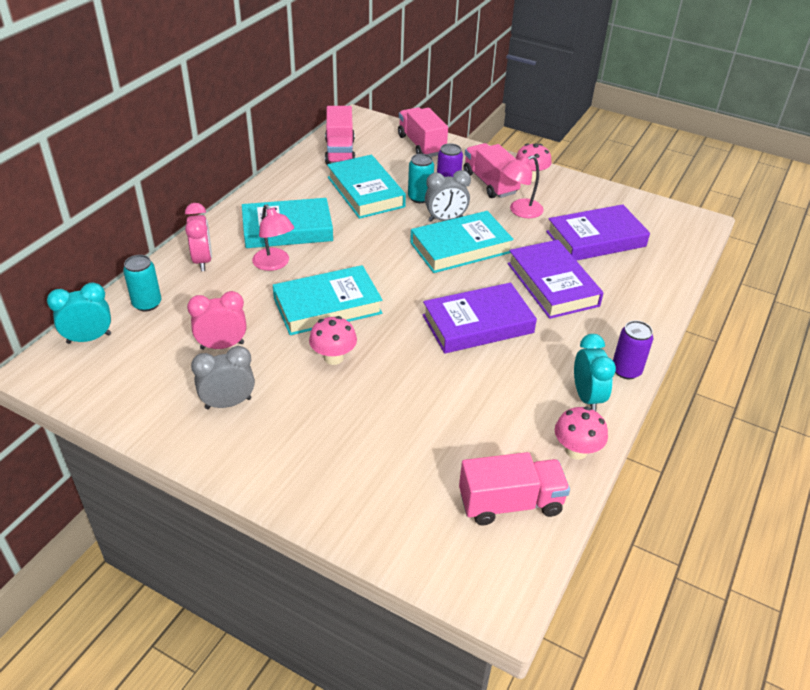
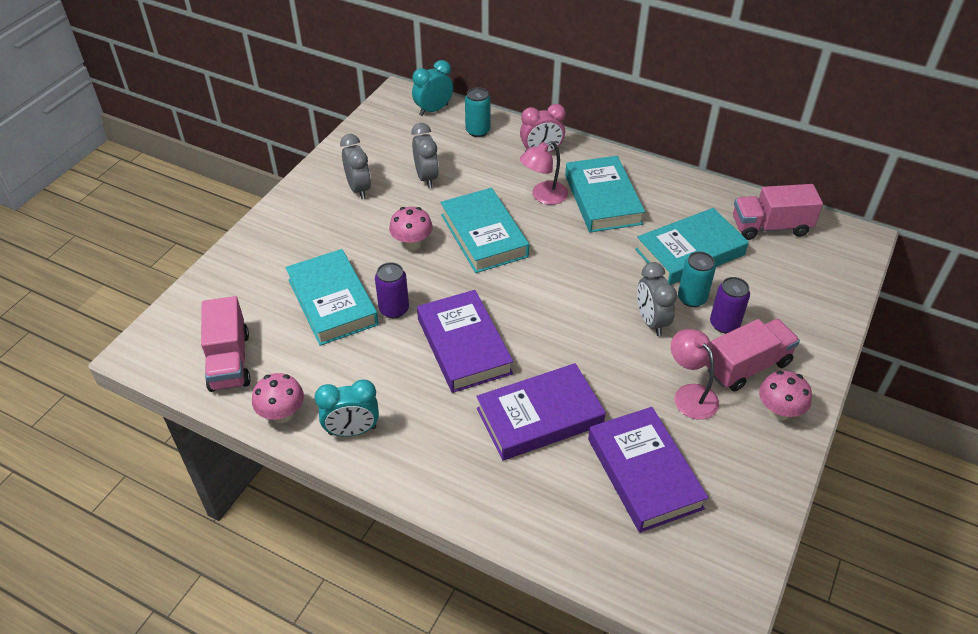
camera: 90 degrees right, 5 degrees up
(89, 338) = (433, 110): turquoise clock -> turquoise clock turned 105 degrees counterclockwise
(222, 345) = (426, 178): pink clock -> grey clock
(421, 145) = (818, 298): pink truck -> none
(460, 247) = (597, 334): turquoise book -> turquoise book (332, 302)
(626, 370) = (392, 472): purple can -> purple can (394, 309)

